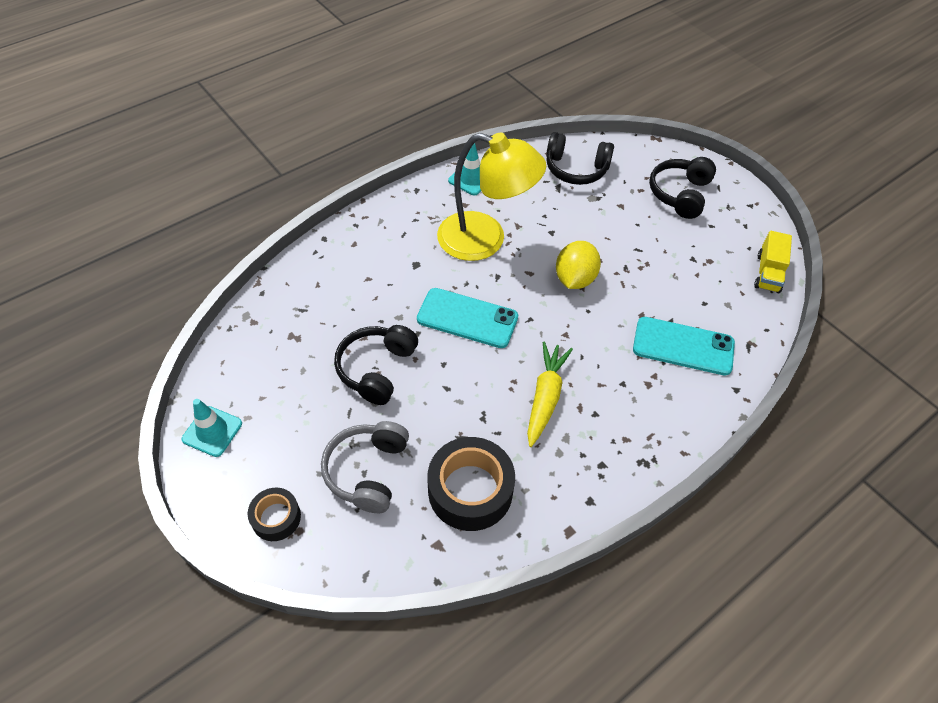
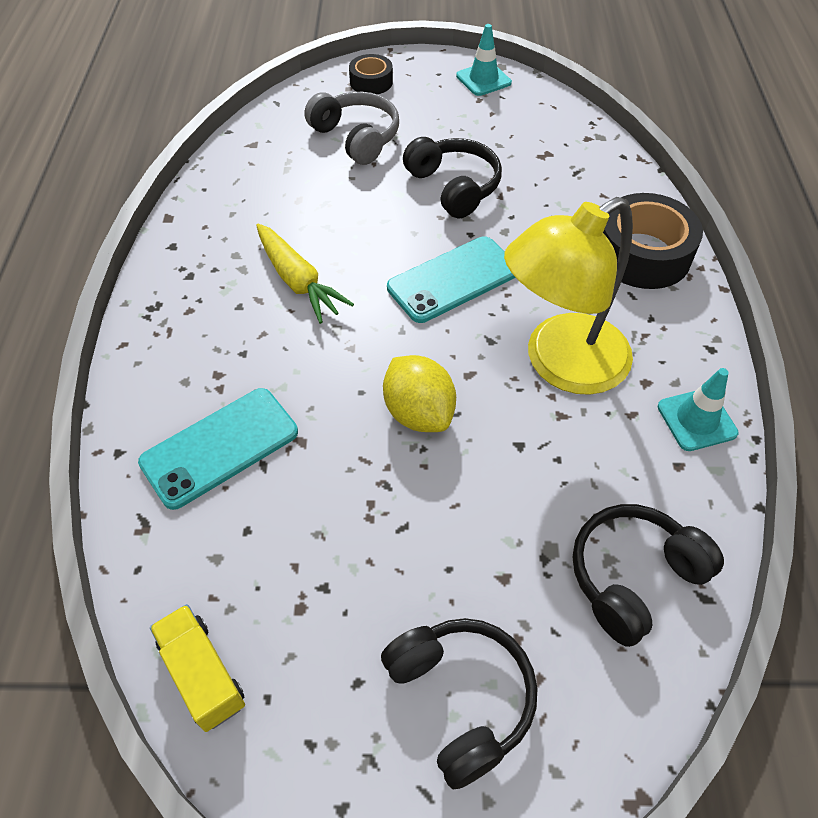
camera: 130 degrees right, 0 degrees up
(470, 490) = (272, 182): black tape -> black tape (642, 254)

